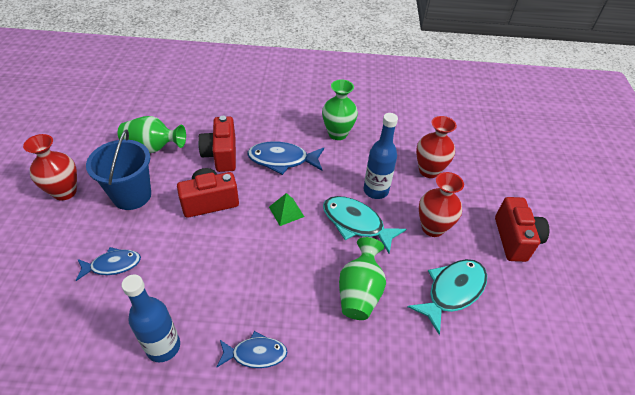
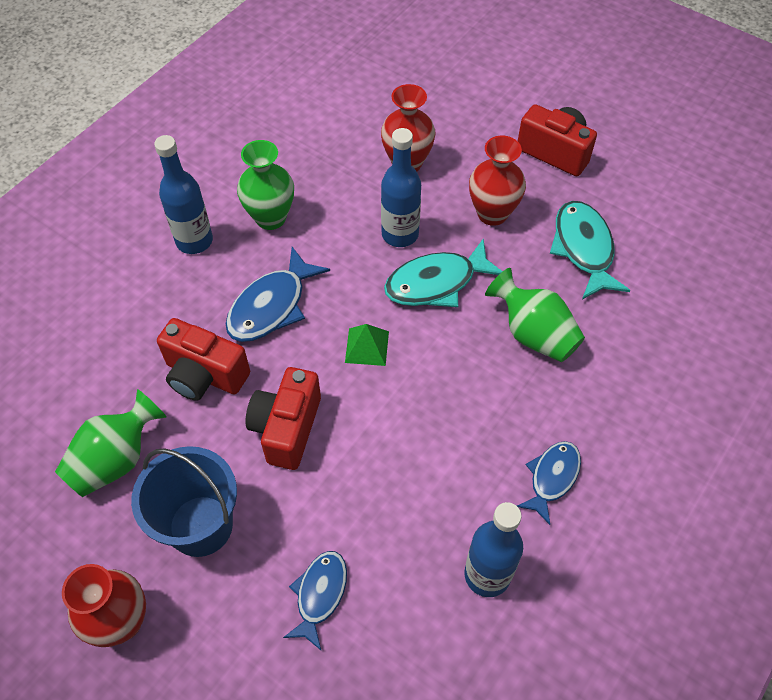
camera: 55 degrees left, 10 degrees up
(298, 114) = (194, 241): none -> blue bottle

